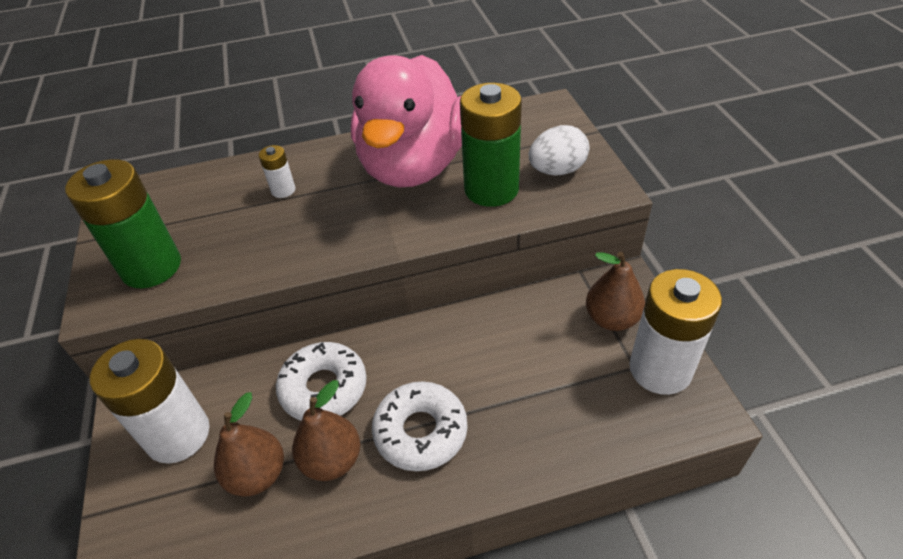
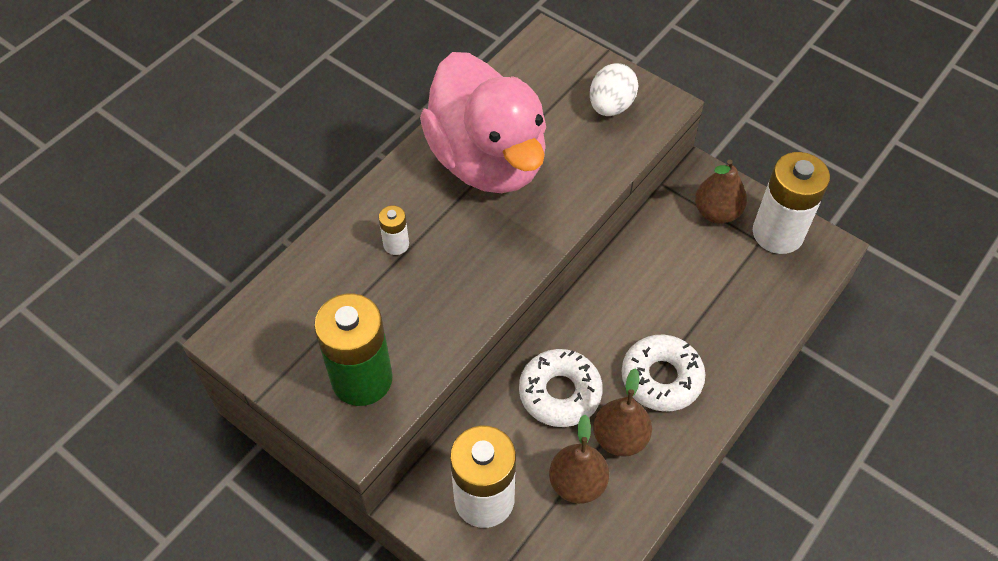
camera: 40 degrees left, 10 degrees up
(491, 189) = (575, 151): green battery -> none

